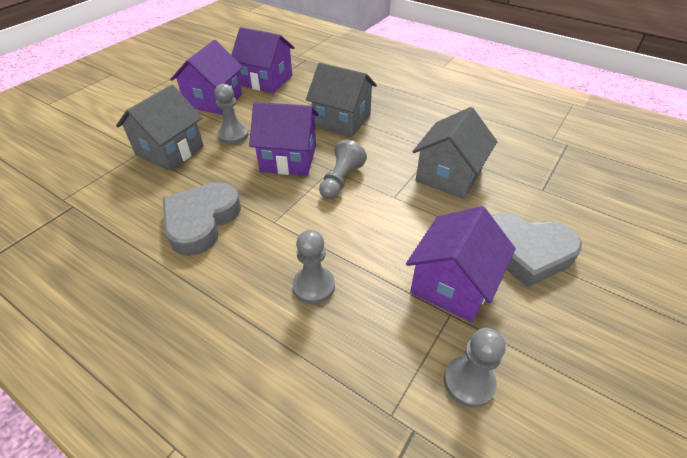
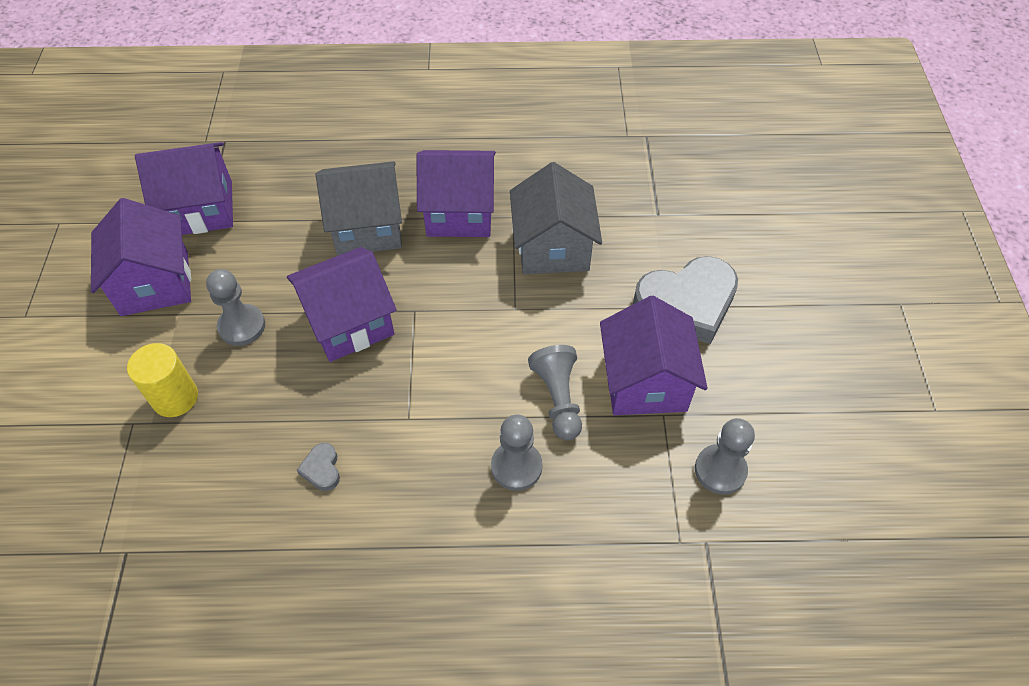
camera: 35 degrees left, 10 degrees up
(170, 150) = (175, 397): grey house -> yellow cylinder
(201, 221) = (322, 469): grey heart -> grey heart, size x0.41
(341, 180) = (439, 319): grey pawn -> grey pawn (558, 399)
(402, 134) = (459, 212): none -> purple house

